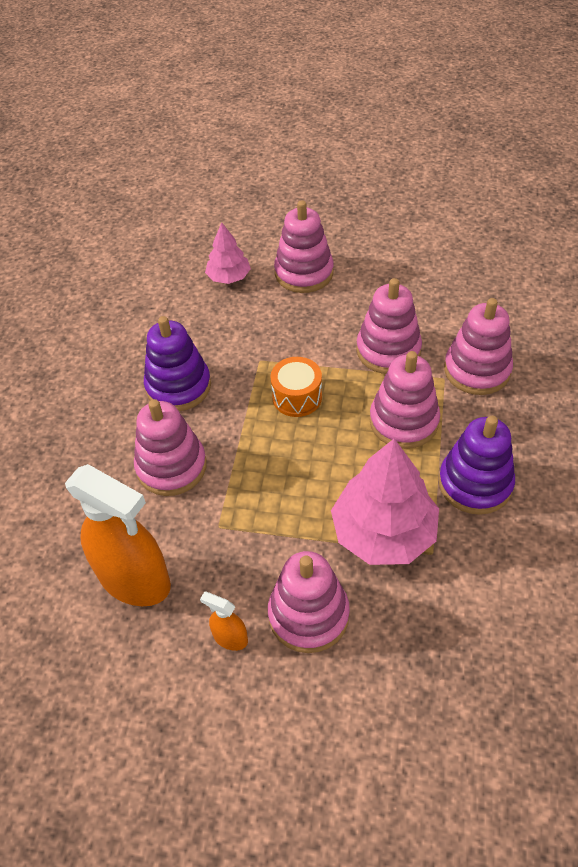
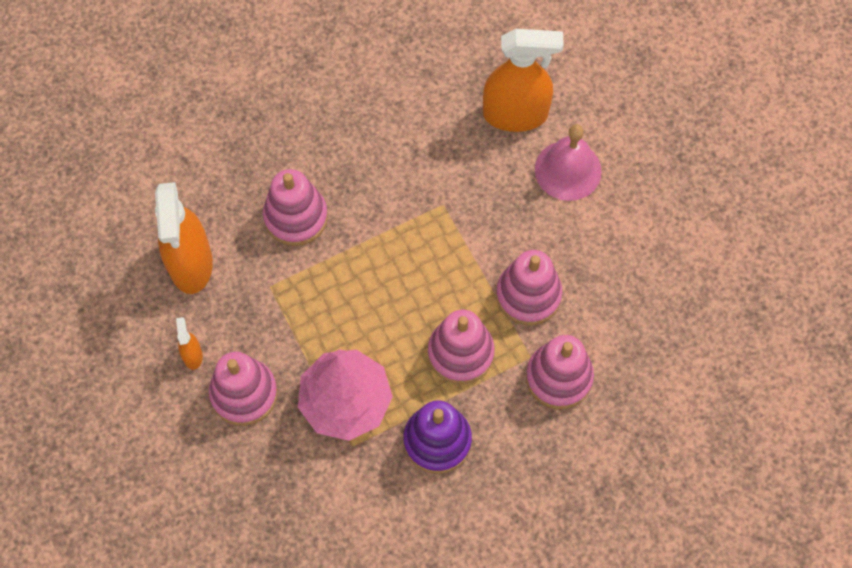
camera: 50 degrees right, 15 degrees up
(178, 386) = (371, 165): purple stacking toy -> none
(229, 277) = (515, 114): pink tree -> orange spray bottle
(297, 397) = (426, 258): orange drum -> none
(304, 273) = (568, 170): pink stacking toy -> pink bell

